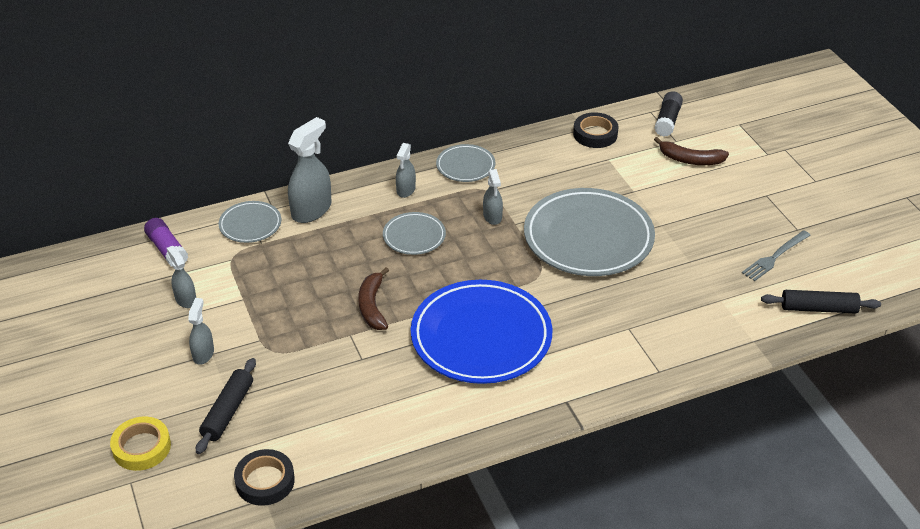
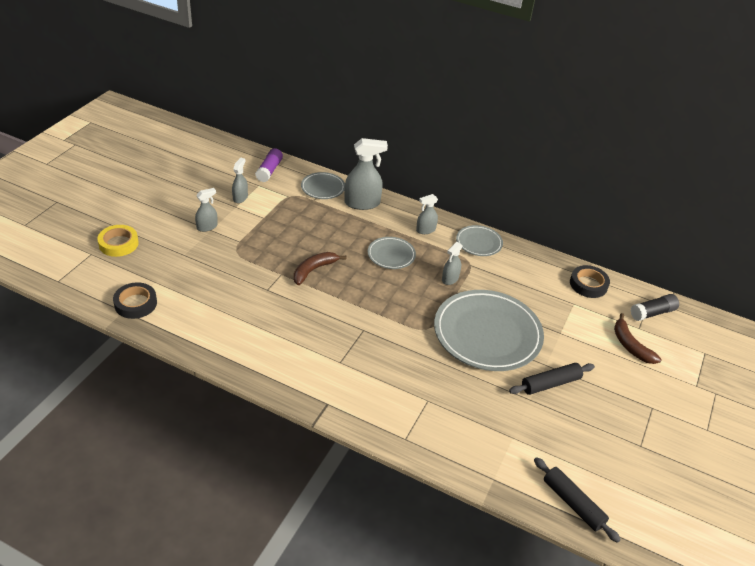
camera: 45 degrees right, 0 degrees up
(227, 411) = (174, 260): black rolling pin -> black rolling pin (550, 383)
(481, 337) = (340, 331): blue plate -> none
(775, 257) = (594, 447): grey fork -> none

